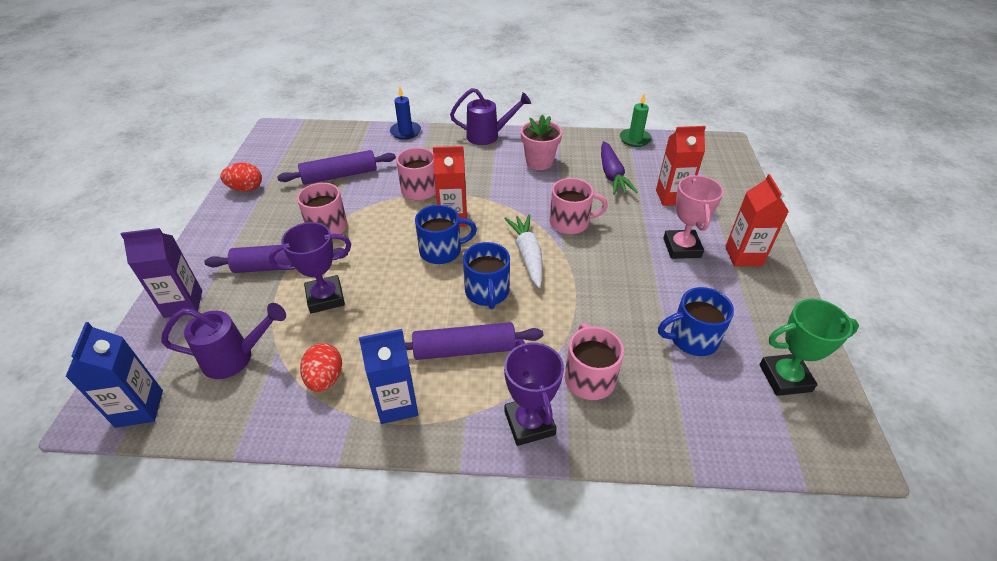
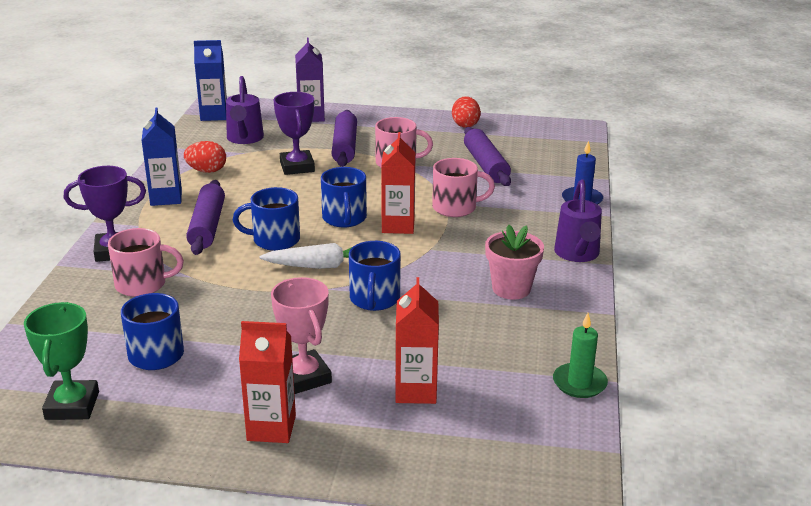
camera: 95 degrees right, 15 degrees down
(570, 222) = (374, 299): pink mug -> blue mug
(612, 175) = (476, 345): purple carrot -> none
(682, 248) = (304, 377): pink trophy -> pink trophy turned 60 degrees clockwise

